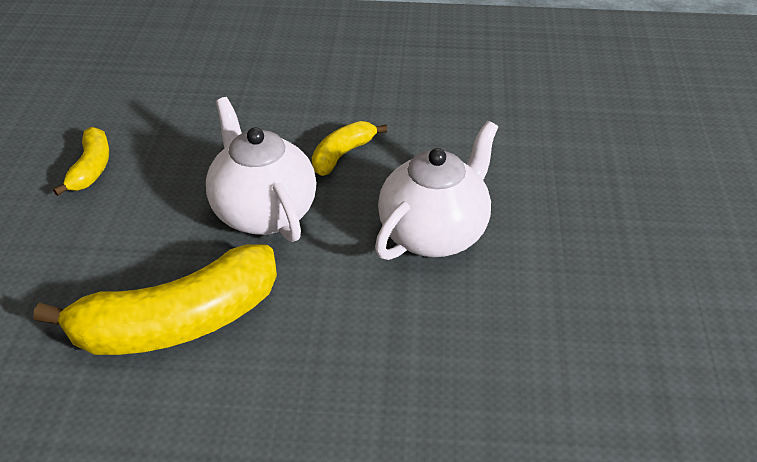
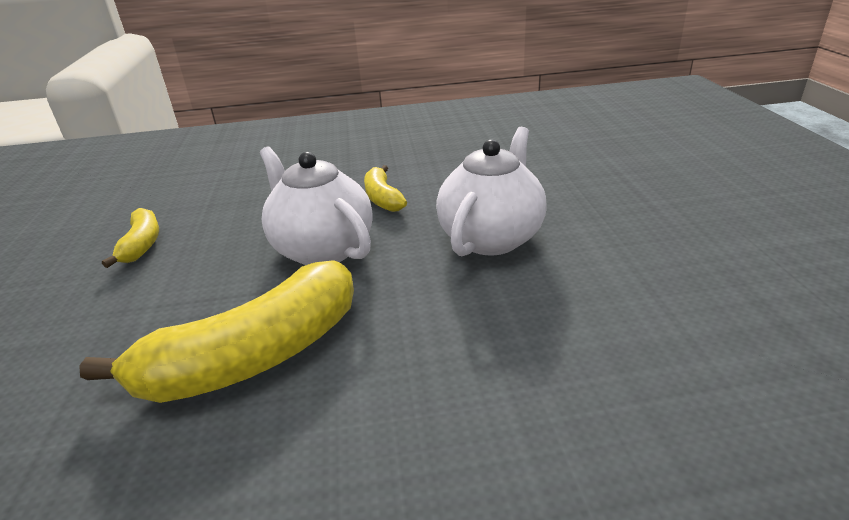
camera: 10 degrees left, 10 degrees down
(342, 155) = (383, 198): yellow banana -> yellow banana turned 45 degrees counterclockwise

